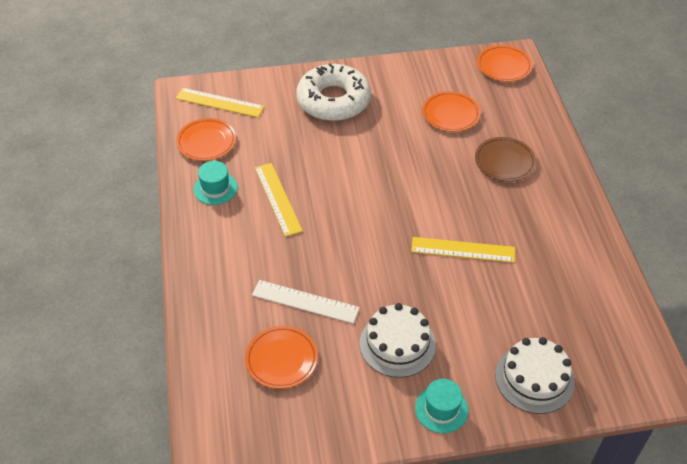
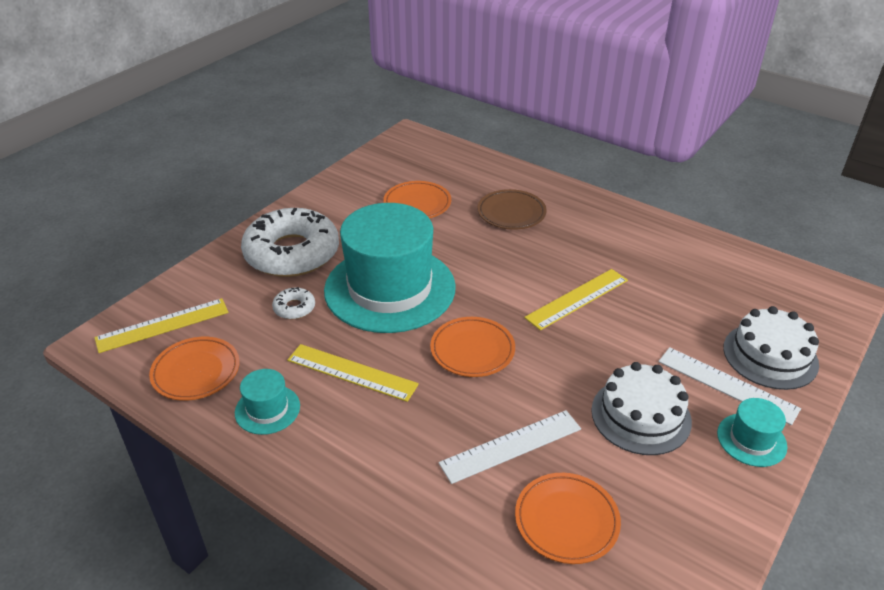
camera: 45 degrees left, 10 degrees down
(294, 138) = (294, 308): none -> white donut
(359, 162) = (390, 288): none -> turquoise hat
(477, 371) = (727, 385): none -> white ruler
(504, 66) = (411, 147): orange plate -> orange plate (472, 350)

